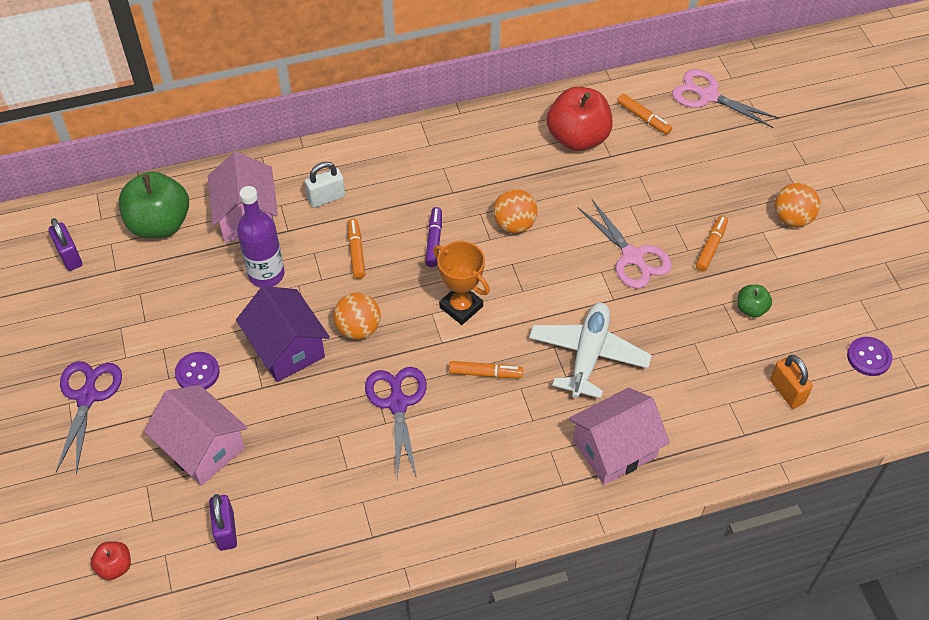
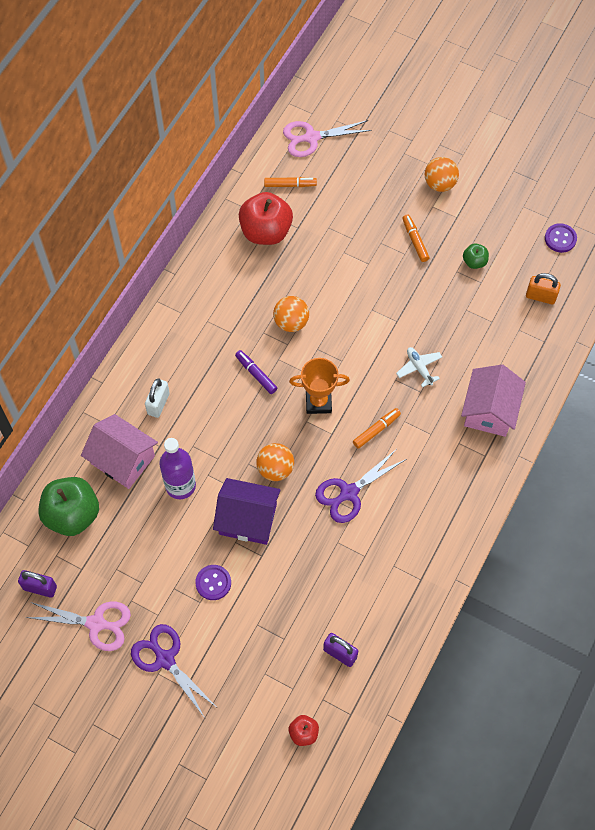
camera: 45 degrees left, 10 degrees up
(202, 447) = (270, 622): pink house -> none
(356, 252) = (218, 422): orange marker -> none
(397, 404) = (349, 493): purple scissors -> purple scissors turned 75 degrees counterclockwise
(588, 355) = (419, 368): white plane -> white plane, size x0.53
(632, 257) = (379, 284): pink scissors -> pink scissors (96, 623)

